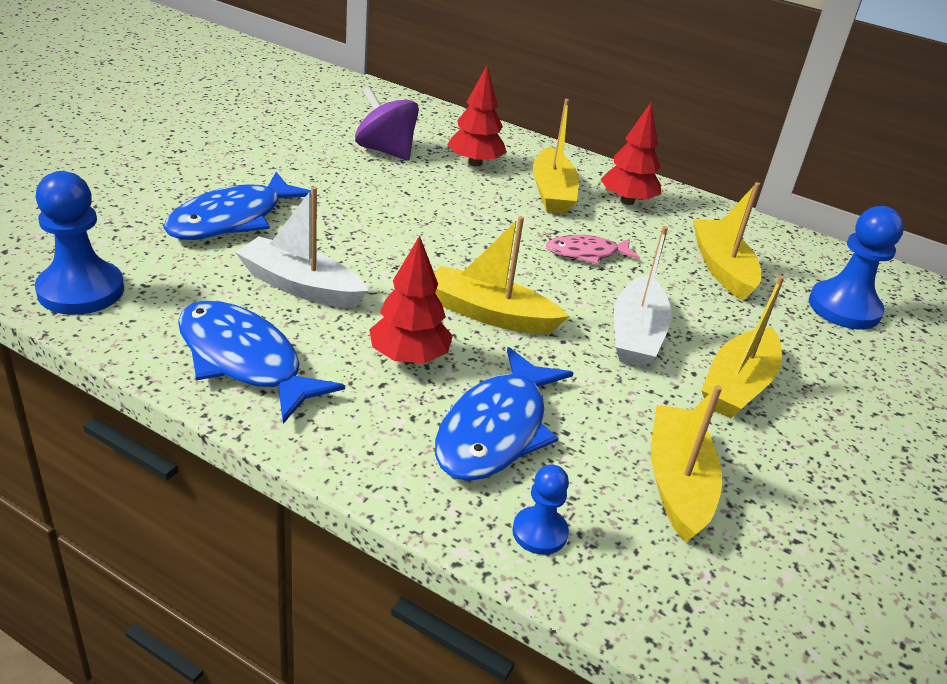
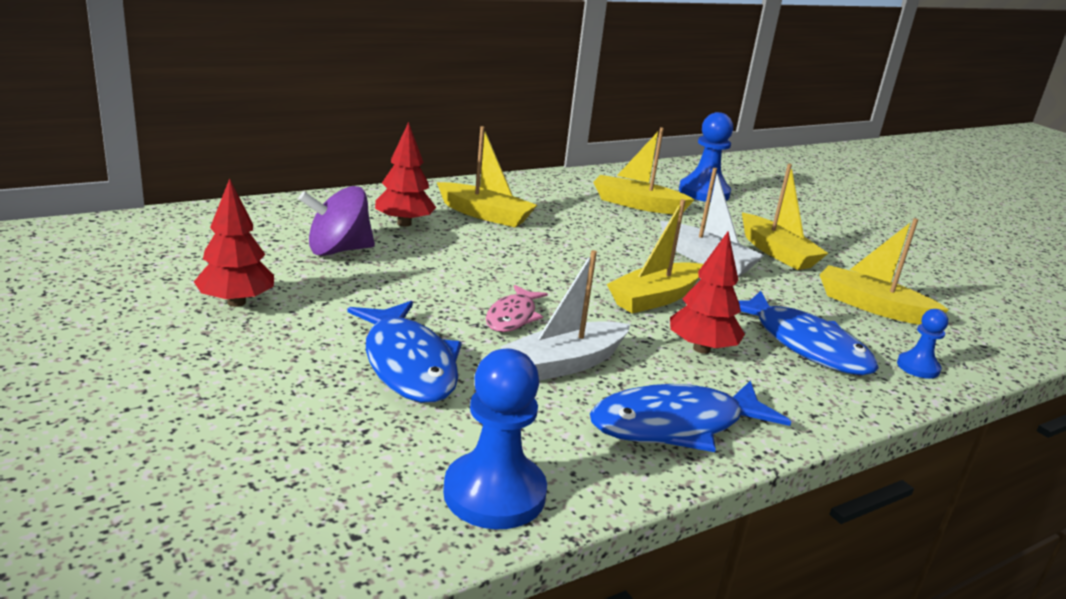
camera: 60 degrees left, 10 degrees down
(586, 253) = (589, 236): pink fish -> pink fish (513, 317)
(627, 201) = (521, 196): red tree -> red tree (236, 302)

